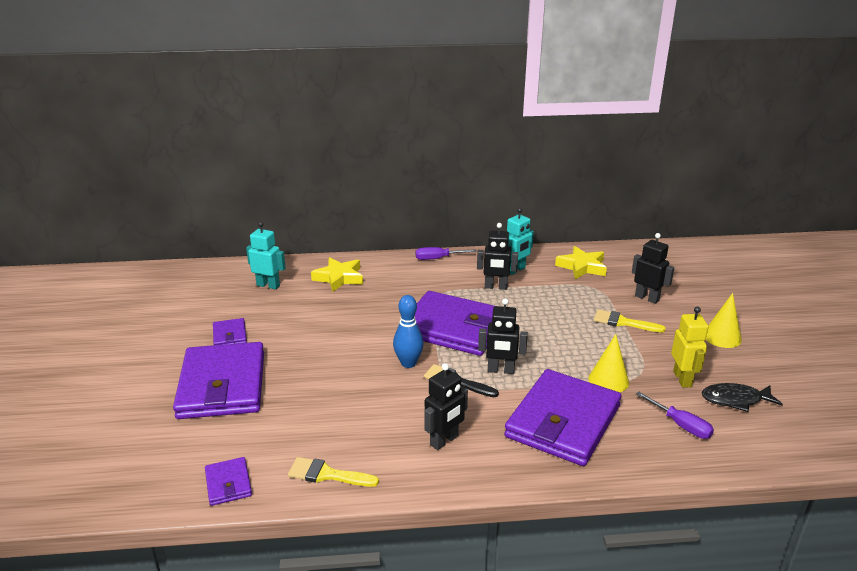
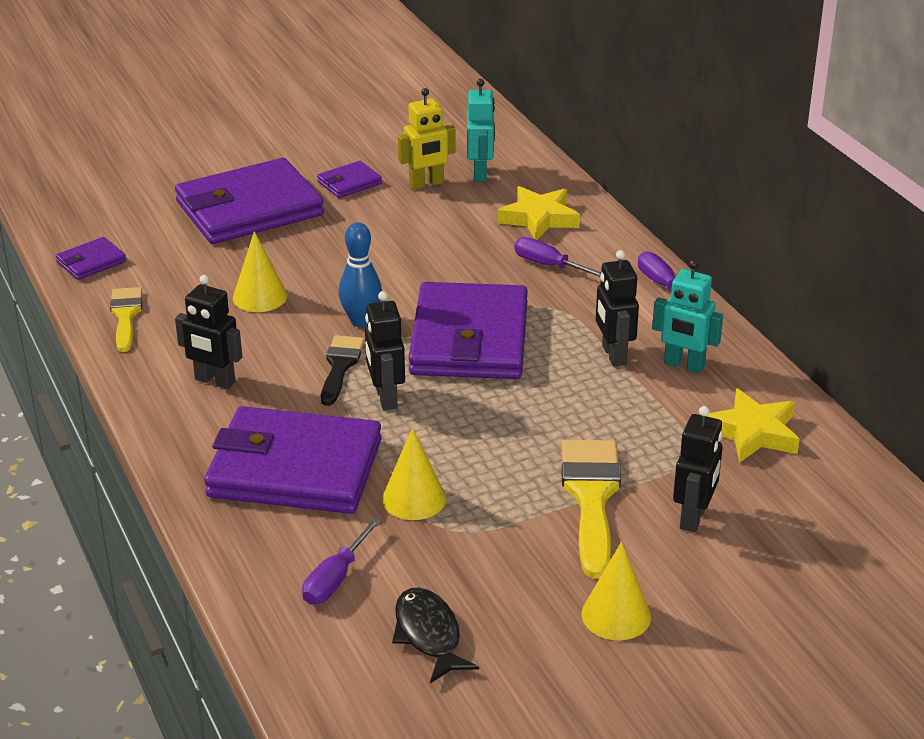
camera: 70 degrees right, 5 degrees up
(348, 401) = (260, 297): none -> yellow cone
(393, 286) = (549, 265): none -> purple screwdriver
(623, 322) = (591, 497): yellow brush -> yellow brush, size x1.62
(682, 379) = (457, 574): yellow robot -> yellow robot (426, 184)

